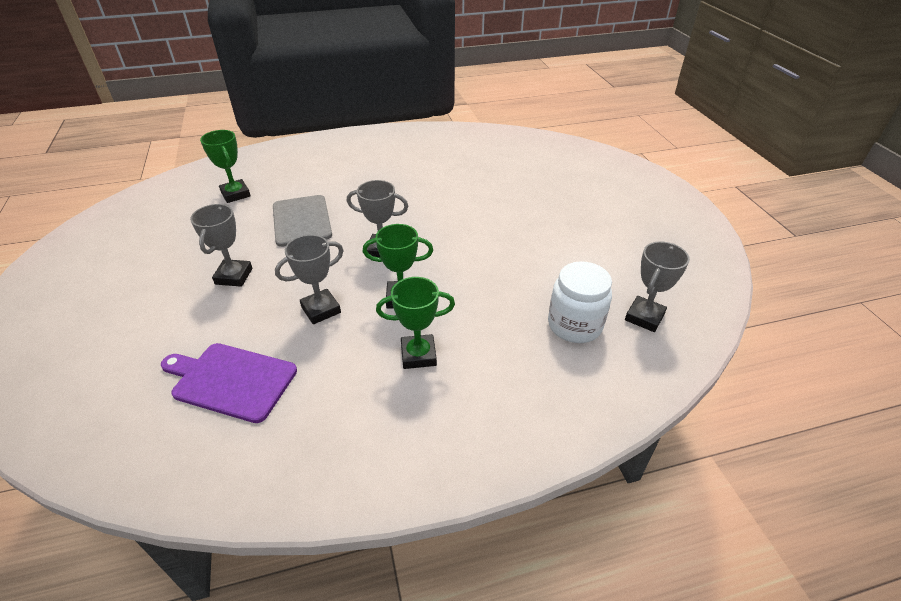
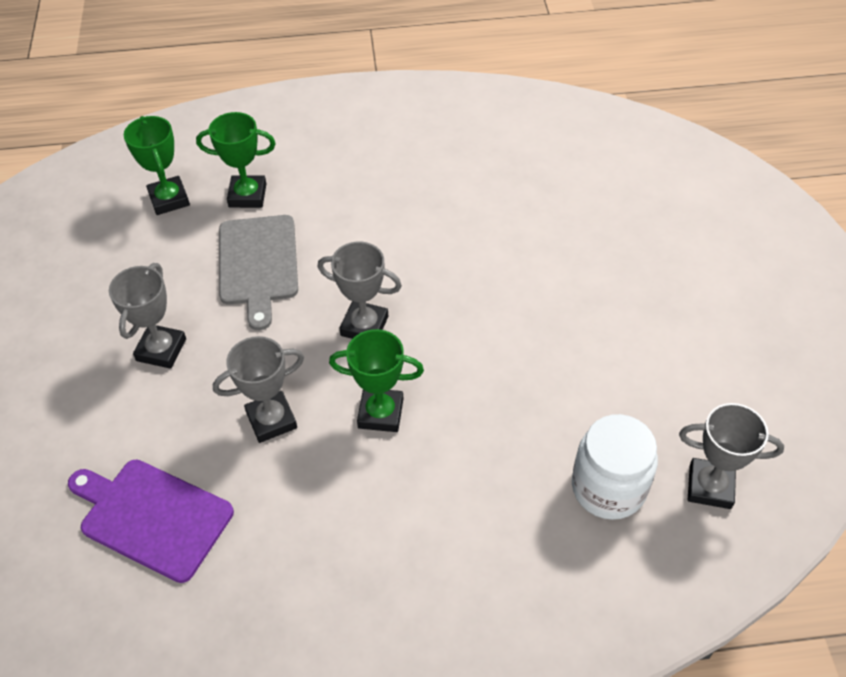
camera: 10 degrees right, 10 degrees up
(418, 355) = (390, 509): green trophy -> green trophy (247, 195)
(644, 317) = (710, 486): grey trophy -> grey trophy turned 60 degrees clockwise

